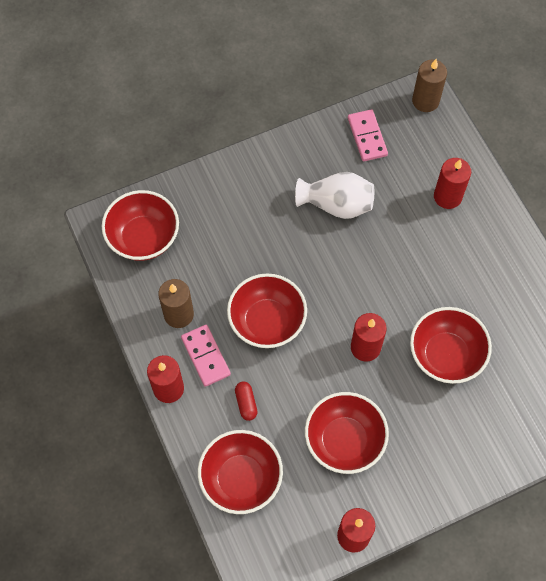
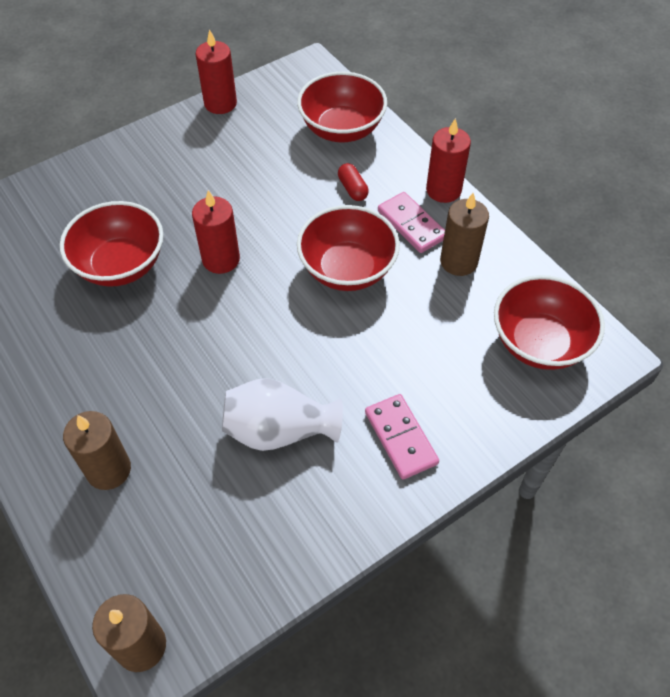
camera: 170 degrees right, 10 degrees down
(344, 440) = (237, 172): red bowl -> none
(367, 137) = (242, 553): pink domino -> pink domino (400, 438)
(447, 196) = (108, 470): red candle -> brown candle

